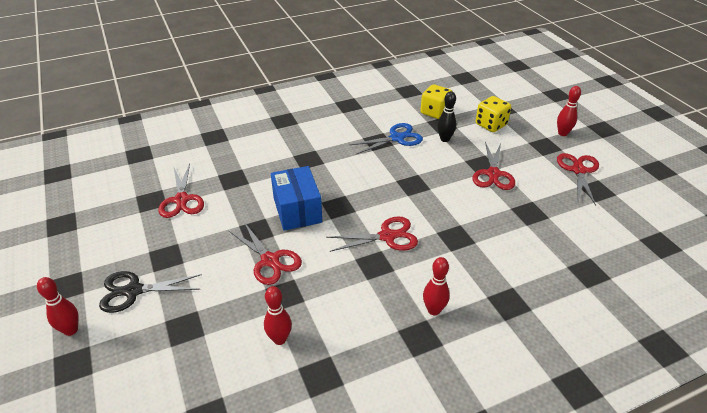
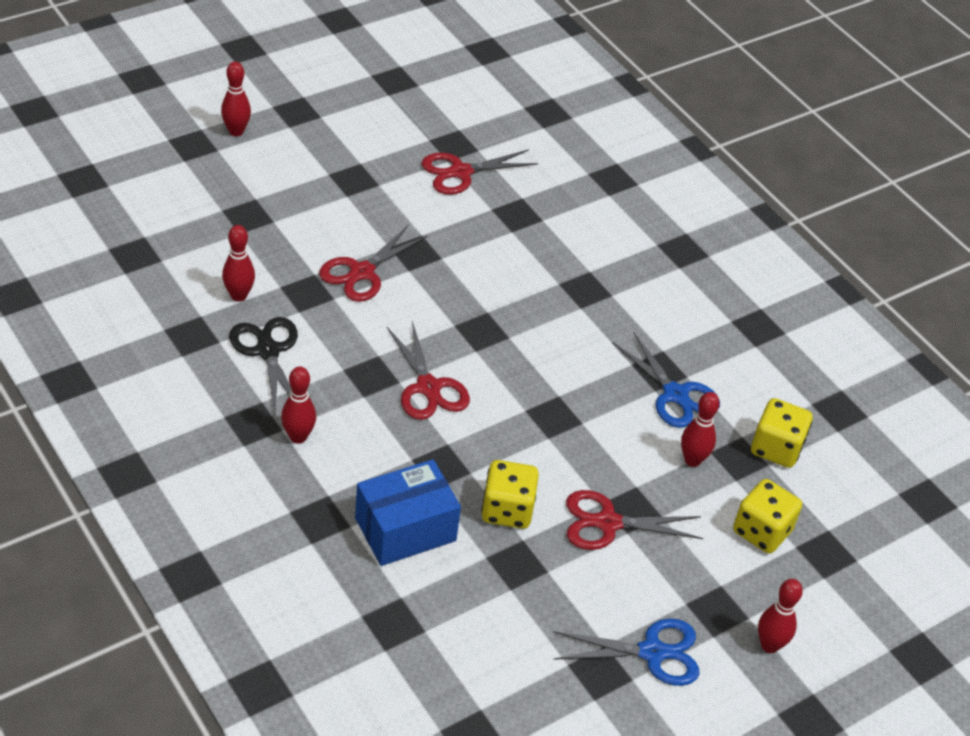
camera: 75 degrees right, 5 degrees up
(133, 291) = (296, 164): black scissors -> black scissors (267, 351)
(297, 210) = (464, 288): blue box -> blue box (405, 529)
(444, 139) = (692, 460): black bowling pin -> red bowling pin
(489, 212) = (507, 510): none -> yellow dice
(578, 170) = (652, 652): red scissors -> blue scissors

